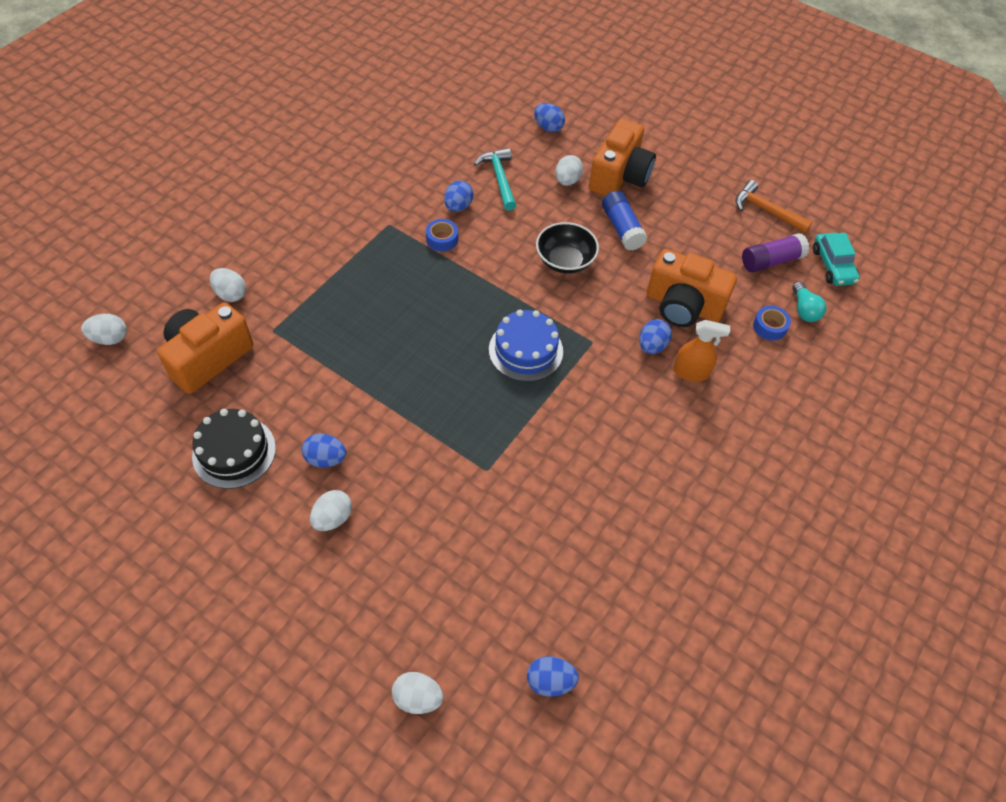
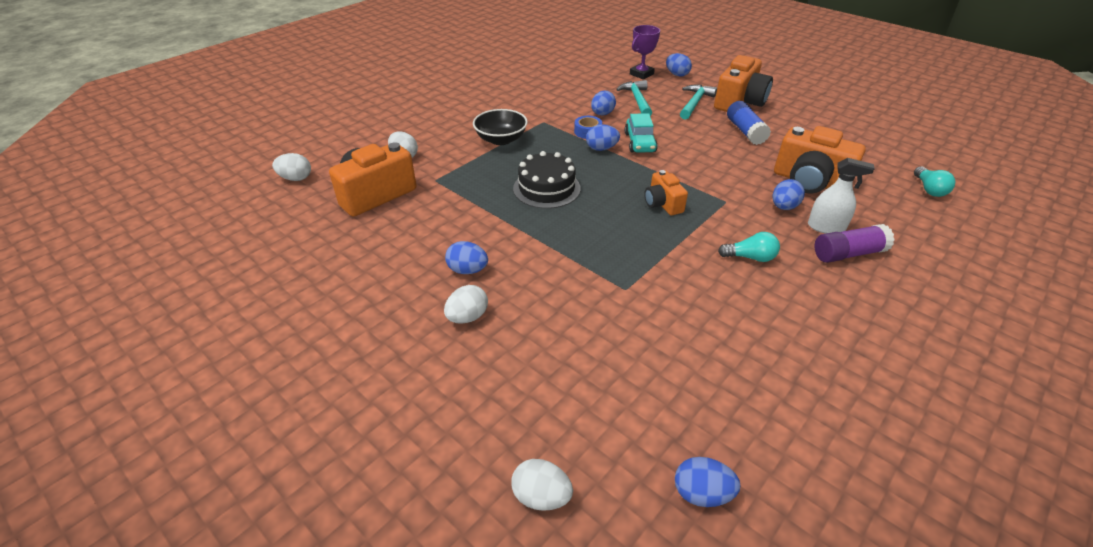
camera: 10 degrees right, 15 degrees down
(234, 452) = (382, 260): black cake -> black cake (546, 188)
(458, 267) = (601, 148): none -> blue egg
(505, 128) = (641, 74): none -> purple trophy
(525, 350) = (662, 204): blue cake -> orange camera
(565, 260) = (696, 148): black bowl -> black bowl (501, 139)
(567, 181) = (695, 103): white egg -> turquoise hammer
(611, 419) = (750, 257): none -> turquoise light bulb
(691, 372) = (826, 227): orange spray bottle -> white spray bottle
(766, 210) = (874, 126): orange hammer -> none
(769, 327) = (897, 199): blue tape -> none
(771, 261) = (887, 156): purple glue stick -> purple glue stick (848, 253)
(832, 266) = (948, 162): turquoise car -> turquoise car (640, 142)

